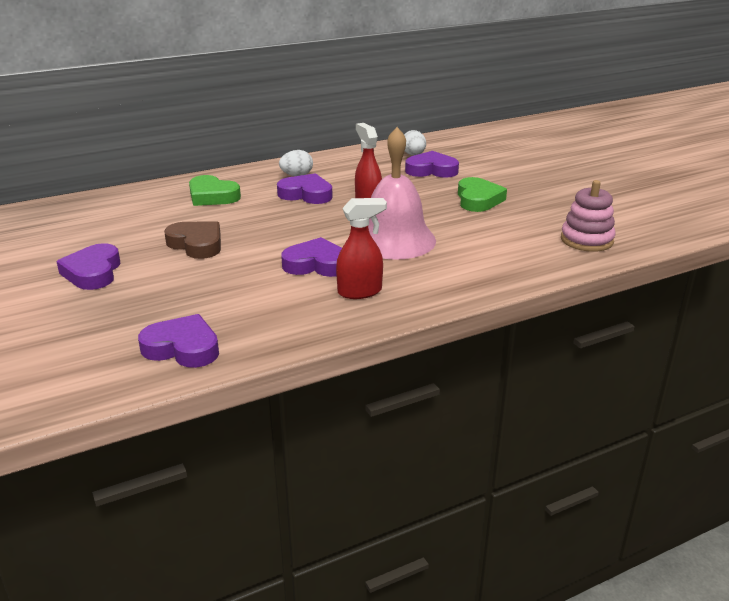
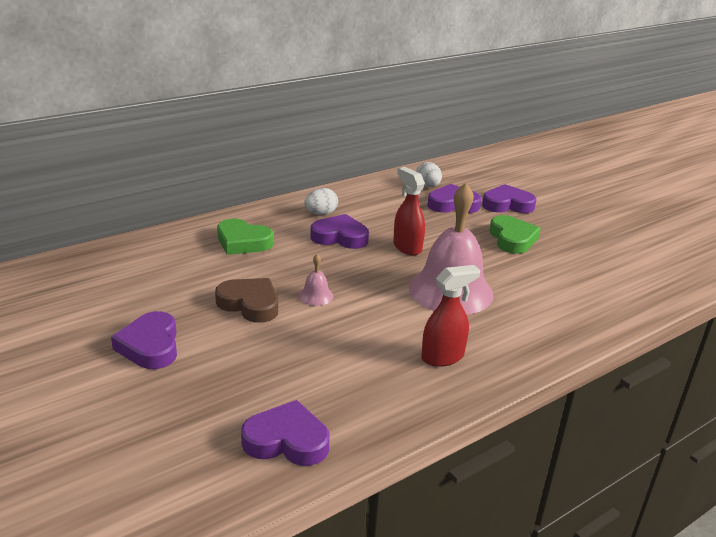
camera: 10 degrees left, 0 degrees up
(261, 240) = (316, 296): none -> pink bell
(316, 264) = (385, 324): purple heart -> purple heart (507, 204)
(586, 240) = (633, 284): pink stacking toy -> none

